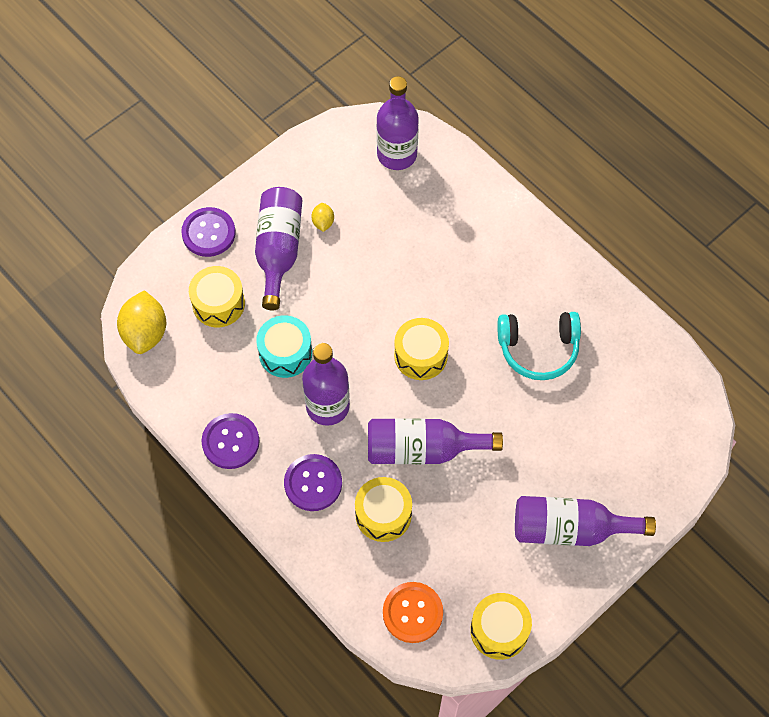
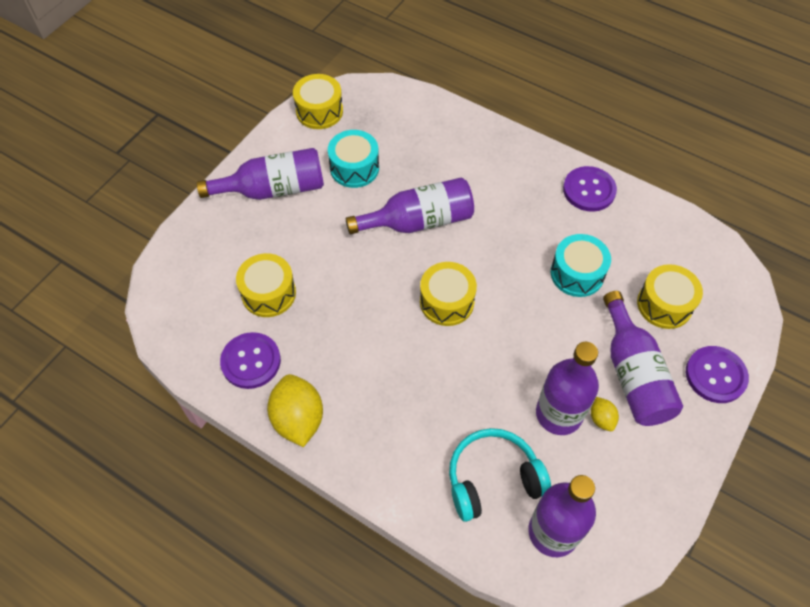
camera: 165 degrees right, 5 degrees down
(145, 333) = (716, 261): yellow lemon -> yellow lemon (298, 419)
(313, 483) = (504, 175): purple button -> purple button (251, 361)
(327, 406) = (517, 237): purple bottle -> purple bottle (559, 414)
(383, 514) = (436, 166): yellow drum -> yellow drum (268, 293)
(412, 613) = (390, 108): orange button -> none
(475, 535) = (354, 168): none -> turquoise drum
(538, 349) = (331, 336): turquoise headphones -> turquoise headphones (493, 479)

